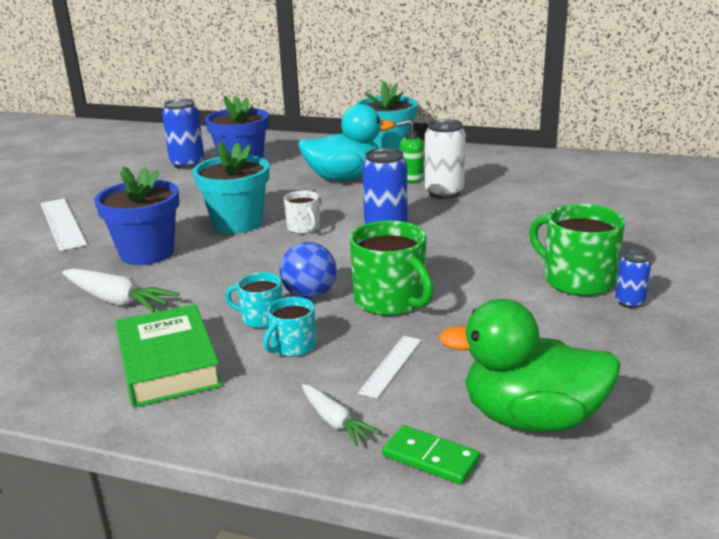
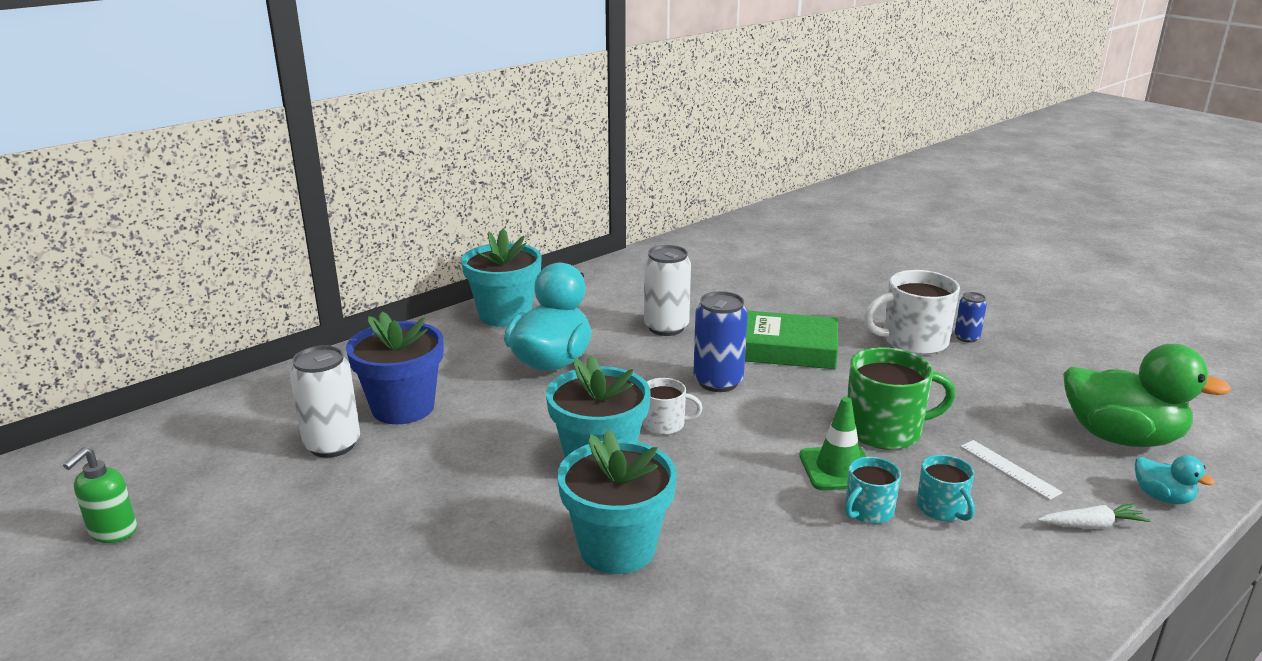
camera: 60 degrees left, 0 degrees up
(62, 223) = (416, 604): white ruler -> none
(117, 301) = (741, 602): white carrot -> none
(147, 253) = (617, 548): blue flower pot -> turquoise flower pot
(168, 364) = (931, 596): green book -> green book (785, 349)
(187, 164) = (332, 445): blue can -> white can
(309, 295) = (838, 468): blue ball -> green traffic cone
(411, 178) = (605, 329): green soap dispenser -> green soap dispenser (113, 532)
(430, 458) = (1162, 497): green domino -> turquoise duck
(531, 419) = (1121, 437): green duck -> green duck turned 105 degrees counterclockwise
(576, 280) = (913, 341): green mug -> white mug

